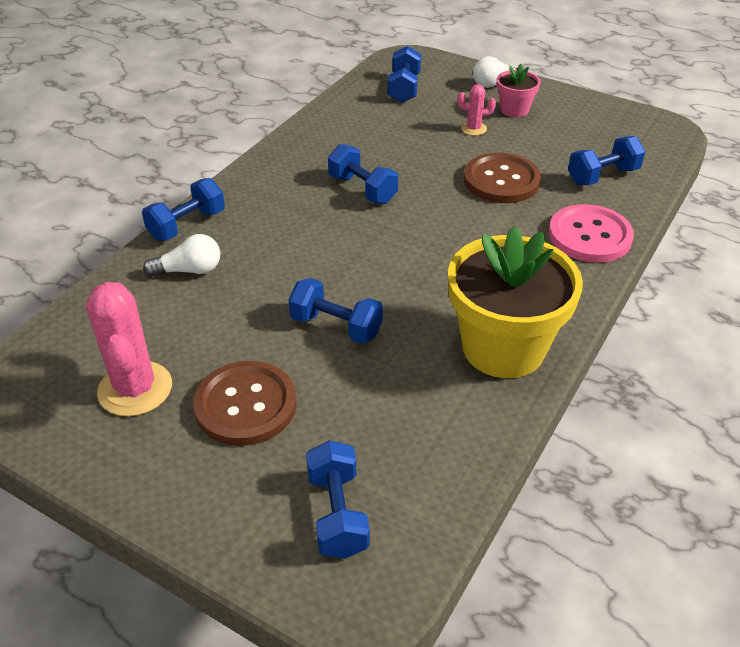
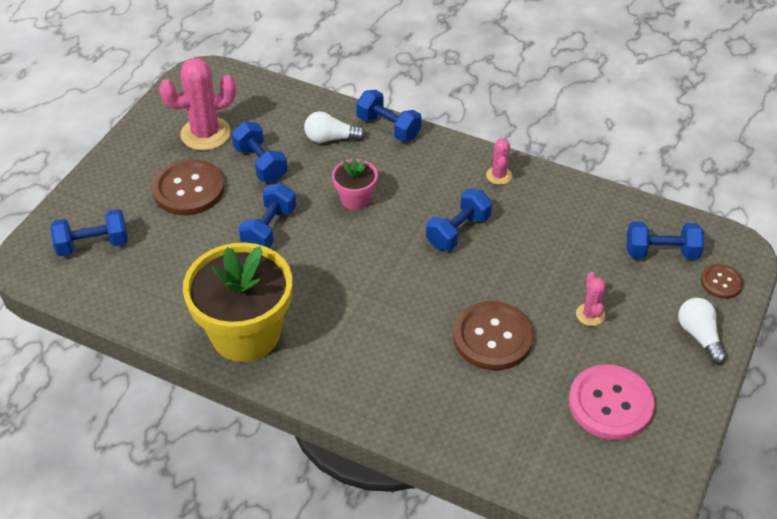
camera: 85 degrees right, 5 degrees up
(189, 270) = (331, 138): white light bulb -> white light bulb turned 105 degrees clockwise
(288, 159) = (499, 175): none -> pink cactus
(439, 68) = (721, 282): none -> brown button
(514, 110) = (643, 352): pink flower pot -> pink flower pot (355, 199)
(590, 236) = (406, 407): pink button -> pink button (610, 404)
(603, 176) = (518, 429): blue dumbbell -> blue dumbbell (260, 164)

